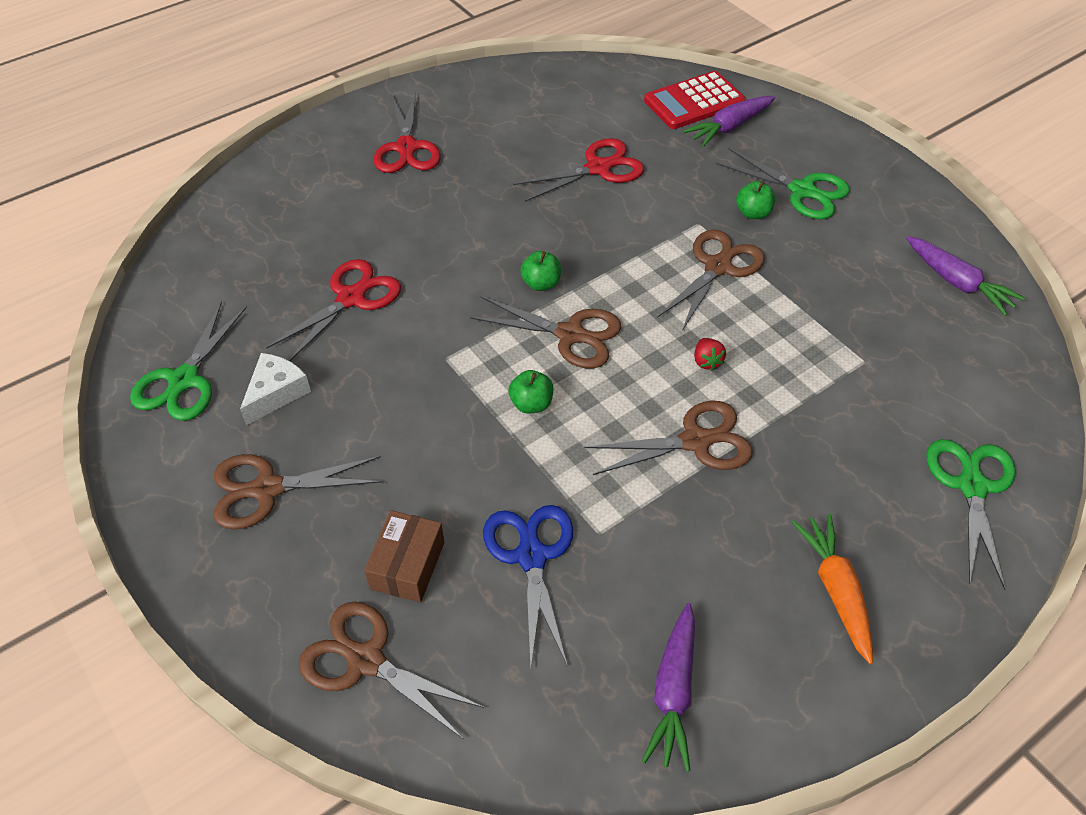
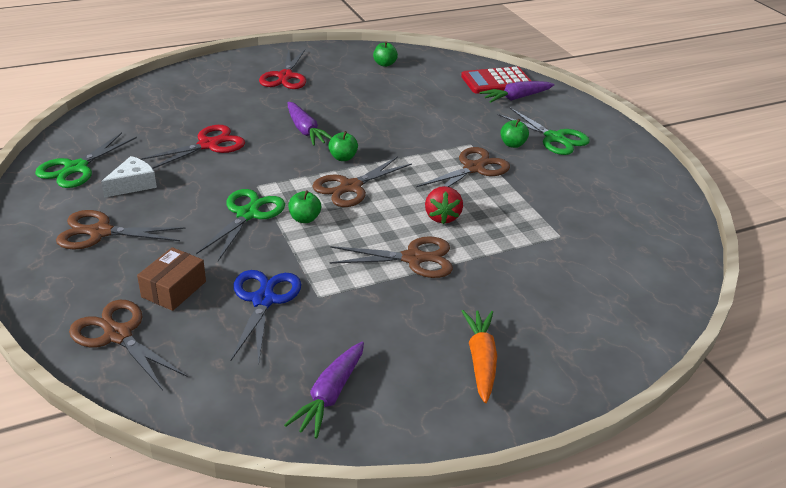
camera: 10 degrees right, 15 degrees down
(533, 97) = (384, 64): none -> green apple
(570, 335) = (350, 187): brown scissors -> brown scissors turned 105 degrees clockwise
(598, 168) = (412, 105): red scissors -> none
(706, 361) = (442, 217): red strawberry -> red strawberry, size x1.58
(958, 283) = (651, 205): purple carrot -> purple carrot (306, 131)
(971, 486) = (613, 319): green scissors -> green scissors (248, 214)

